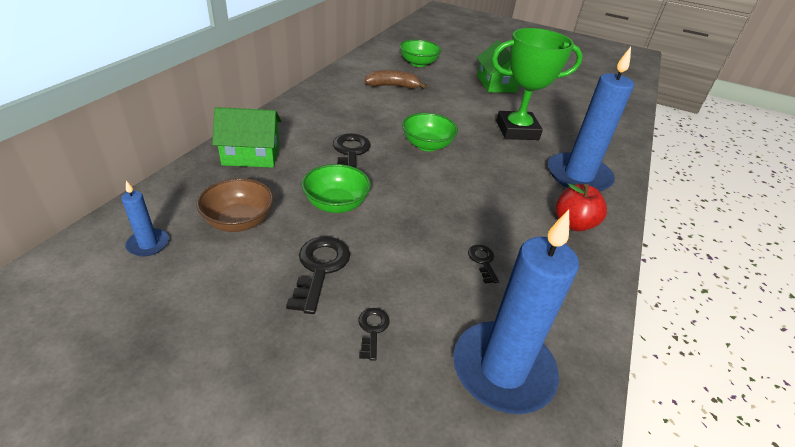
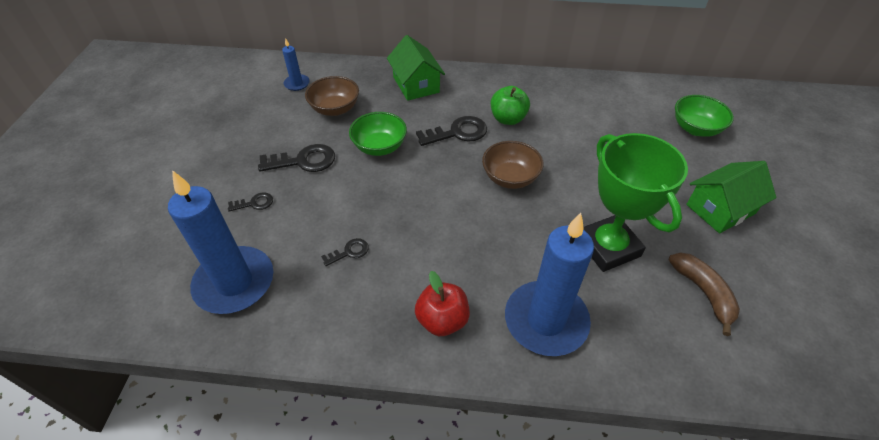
camera: 75 degrees right, 10 degrees up
(351, 123) = (508, 119): none -> green apple
(393, 86) = (612, 124): brown banana -> brown banana (703, 292)
(427, 145) = (510, 178): green bowl -> brown bowl

